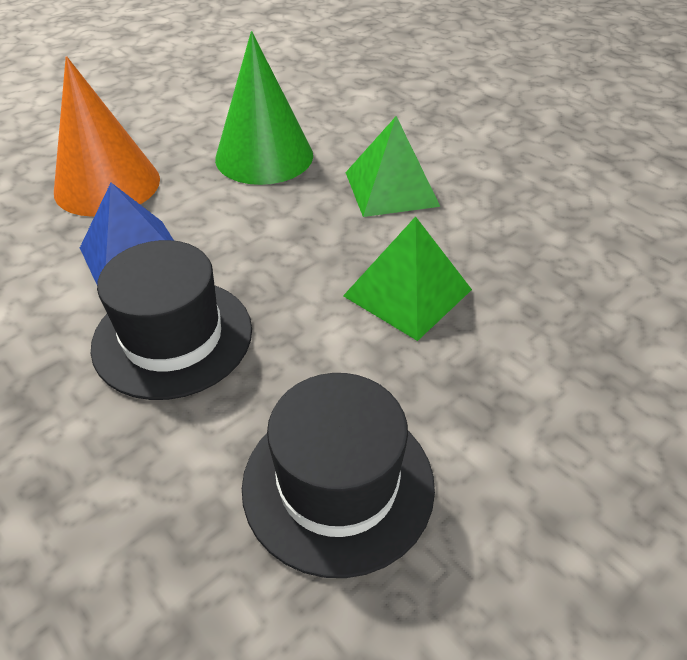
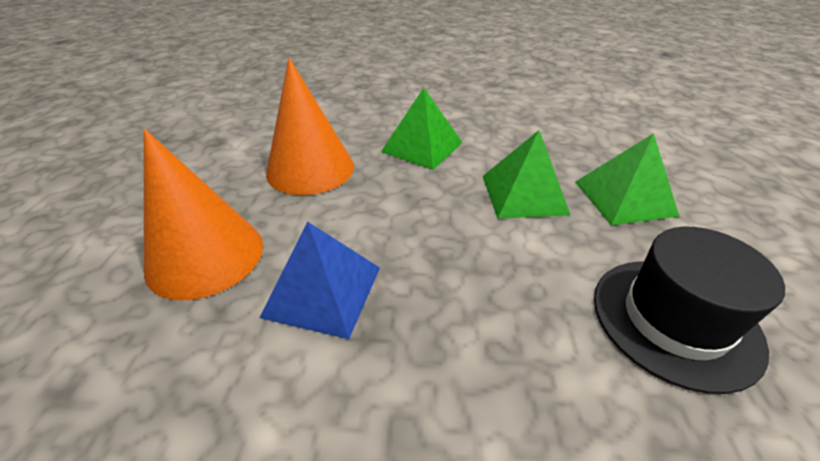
camera: 45 degrees left, 5 degrees down
(173, 337) = (447, 321): black hat -> none
(264, 156) = (310, 169): green cone -> orange cone
(511, 368) = (624, 198): none -> green pyramid

